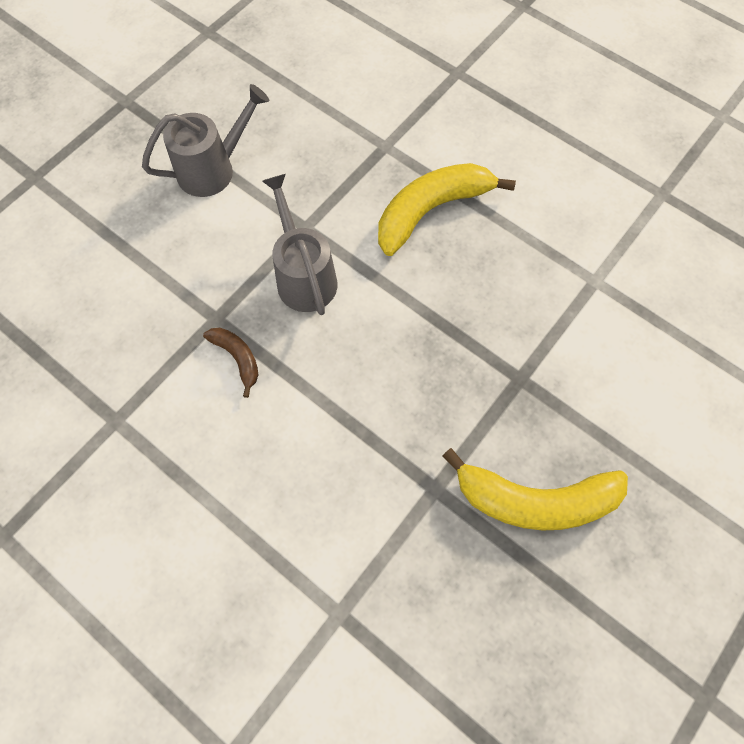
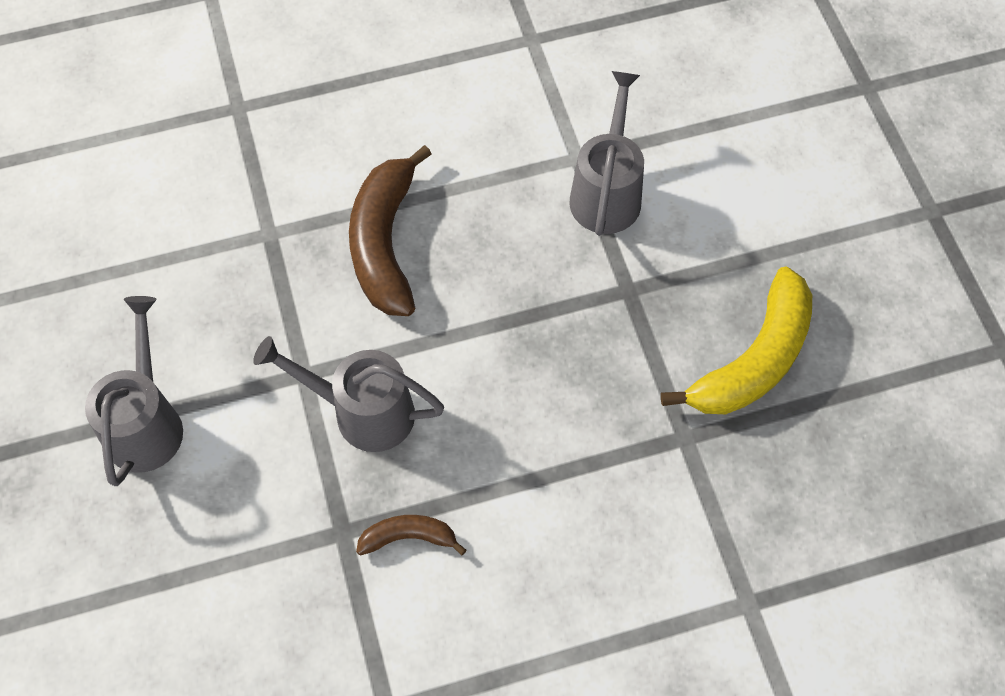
camera: 55 degrees left, 5 degrees down
(431, 211) = (385, 243): yellow banana -> brown banana
(585, 316) = (607, 191): none -> grey watering can

